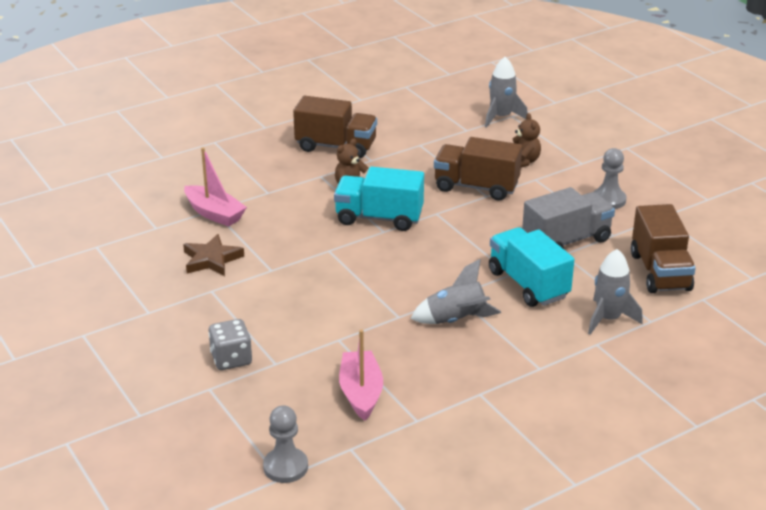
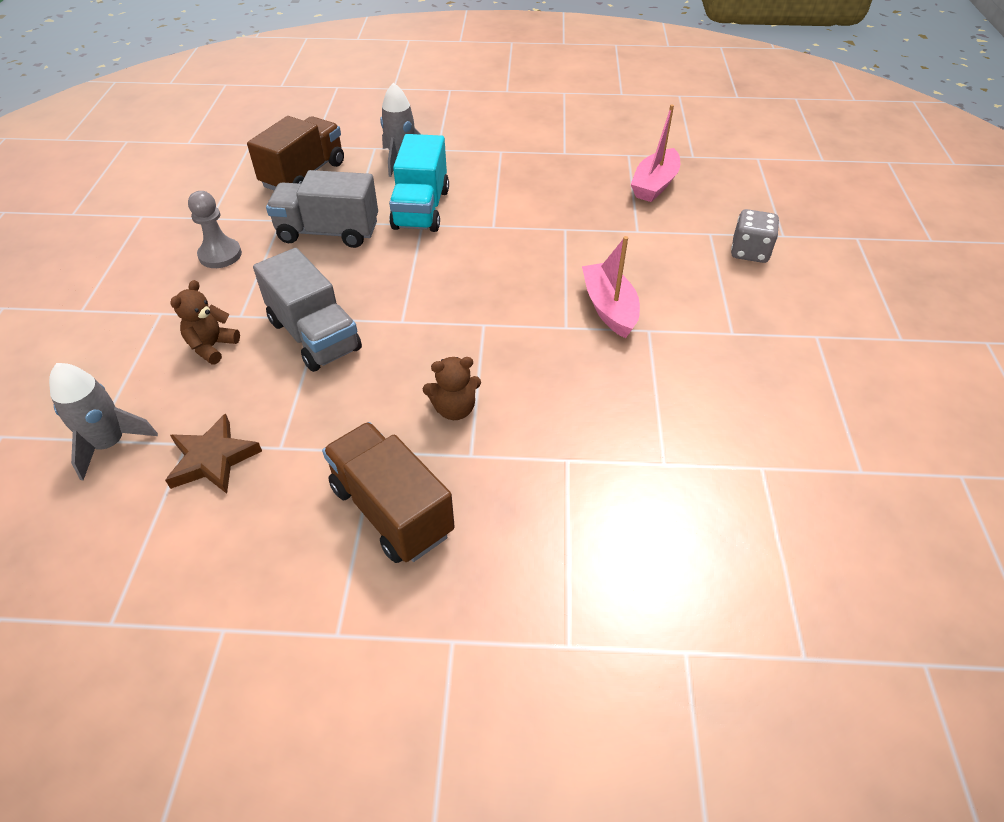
camera: 145 degrees left, 15 degrees up
(211, 259) = (711, 375): brown star -> brown star (213, 459)
(214, 214) = (667, 453): pink boat -> pink boat (609, 308)
(285, 467) = (750, 162): grey pawn -> none
(379, 218) = (470, 344): turquoise truck -> none
(456, 320) = (520, 205): grey rocket -> none
(476, 187) = (314, 335): brown truck -> grey truck

